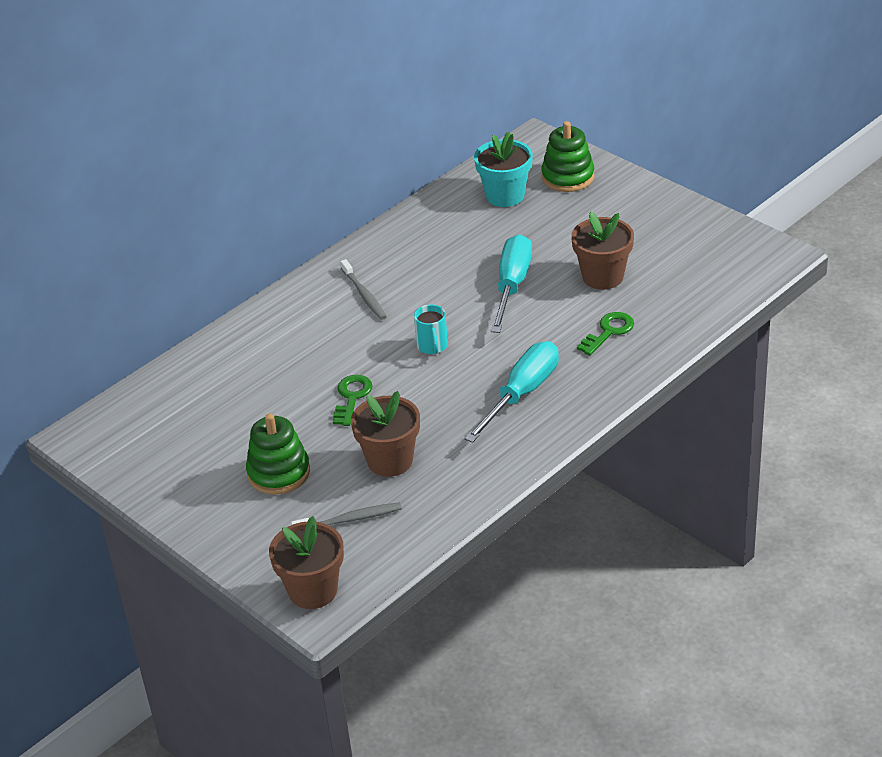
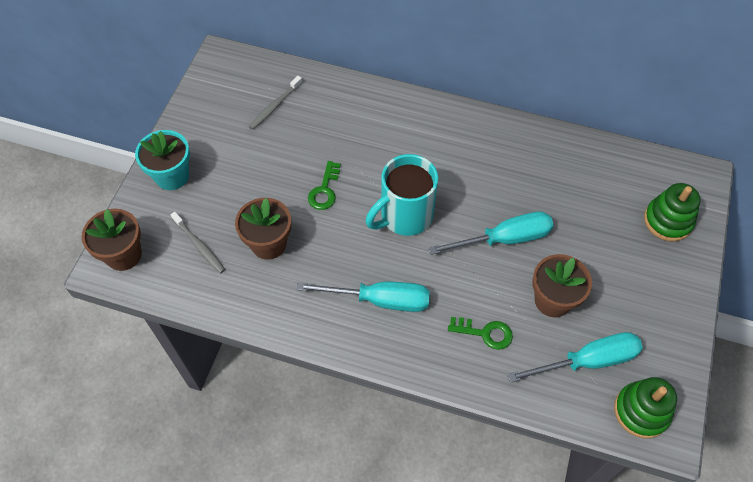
camera: 60 degrees right, 20 degrees up
(279, 473) = (229, 182): green stacking toy -> green stacking toy (641, 411)
(352, 397) = (324, 190): green key -> green key turned 120 degrees clockwise
(364, 295) = (440, 147): grey toothbrush -> grey toothbrush (274, 106)
(432, 346) = (405, 216): turquoise mug -> turquoise mug, size x2.05
(505, 195) = (614, 186): turquoise flower pot -> turquoise flower pot (172, 176)
(680, 276) = (587, 361): none -> turquoise screwdriver

